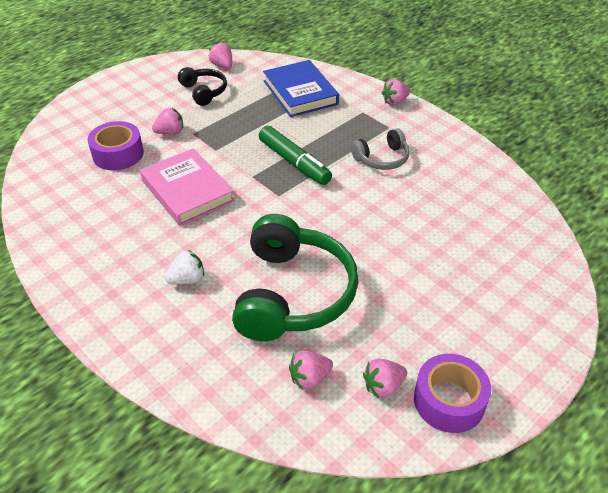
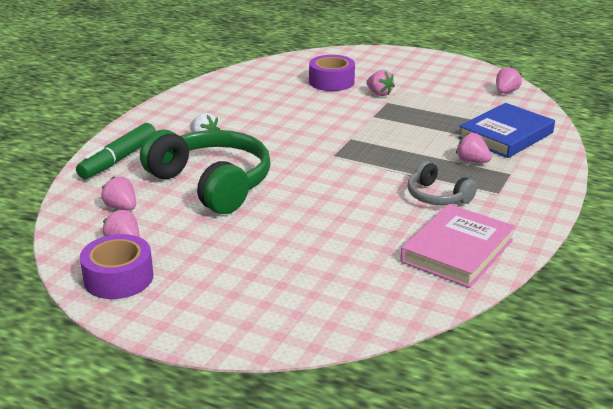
camera: 70 degrees right, 15 degrees down
(187, 191) = (308, 117): pink book -> pink book (457, 251)
(204, 92) = (454, 93): black headphones -> none
(292, 293) = (211, 184): green headphones -> green headphones turned 120 degrees counterclockwise
(294, 162) = (388, 153): green marker -> green marker (118, 159)
(395, 102) = (551, 189): pink strawberry -> pink strawberry (472, 161)

